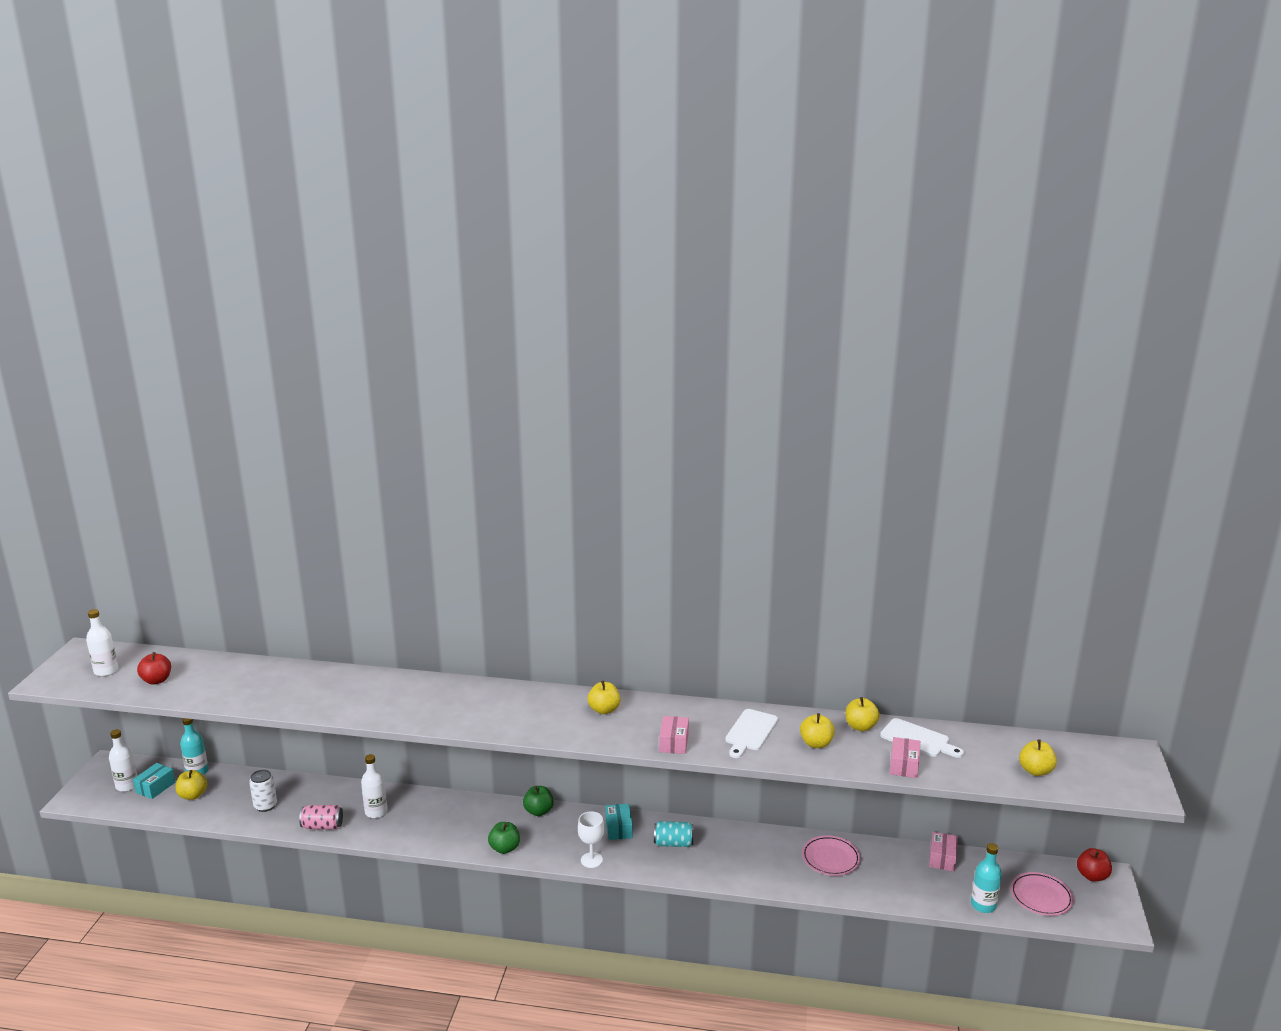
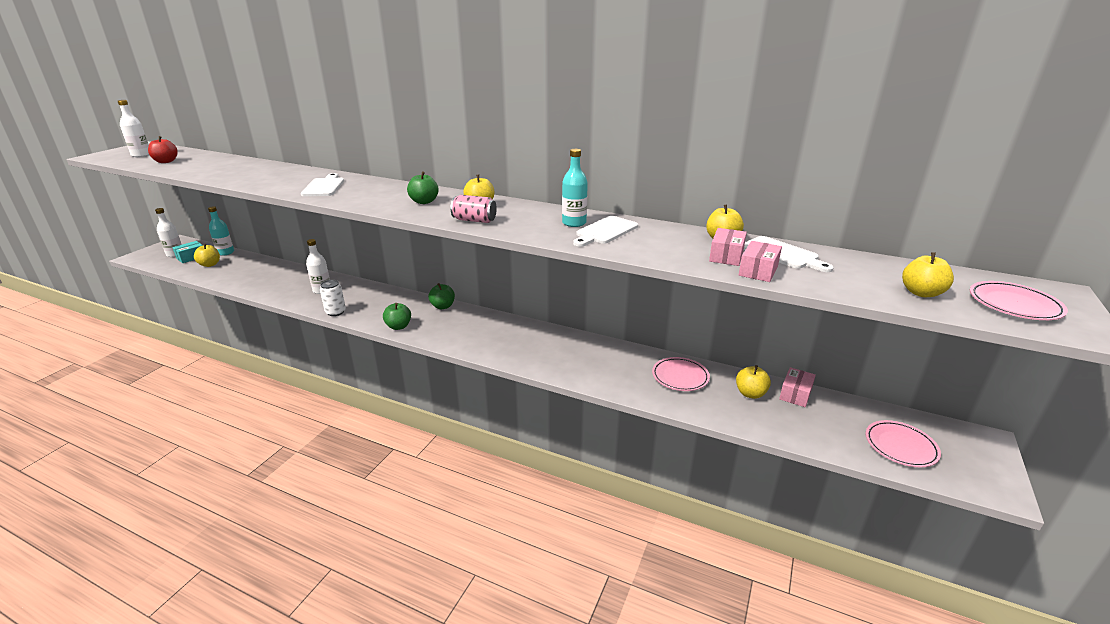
camera: 15 degrees right, 5 degrees up
(265, 806) = (250, 276): white can -> white can (335, 312)
(322, 826) = (277, 293): pink can -> pink can (474, 220)
(407, 702) = (324, 186): none -> white cutting board
(540, 712) = (424, 202): none -> green apple
(591, 860) = (462, 345): white goblet -> none
(618, 828) = (499, 326): turquoise box -> none
(673, 843) = (540, 343): turquoise can -> none
(674, 742) = (525, 230): pink box -> pink box (726, 256)
(816, 743) = (668, 245): yellow apple -> yellow apple (750, 393)
(983, 905) = (831, 443): turquoise bottle -> turquoise bottle (574, 223)
(1092, 876) = (965, 436): red apple -> none
(1103, 772) = (1014, 304): none -> pink plate

